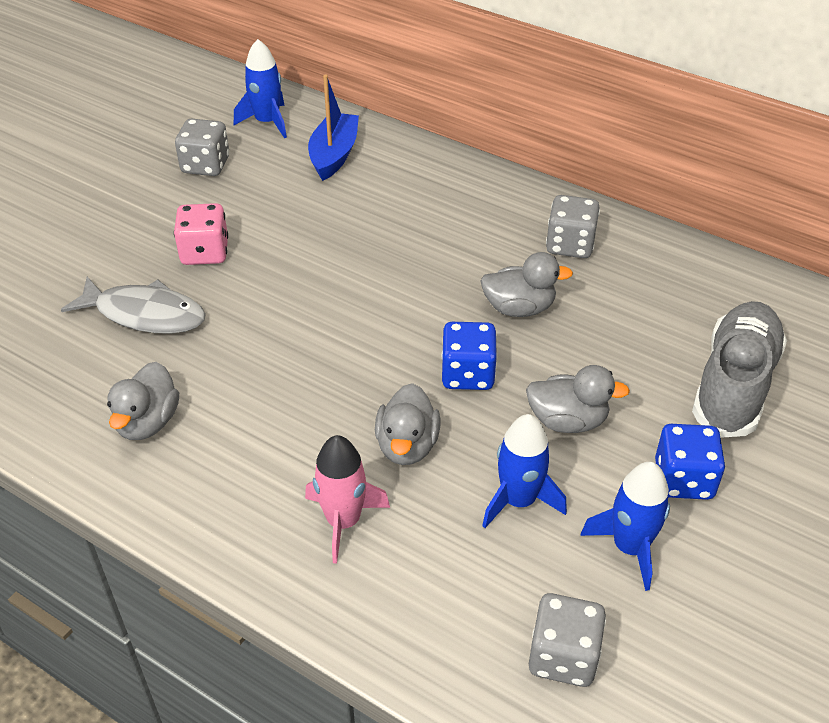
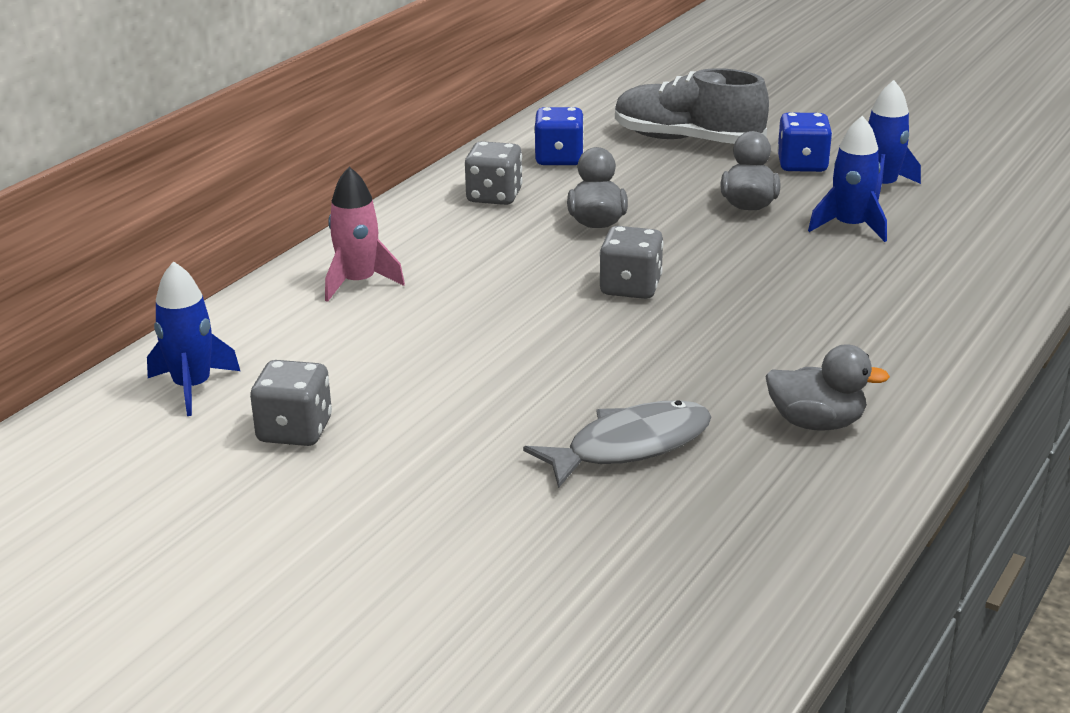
camera: 90 degrees left, 15 degrees down
(144, 314) = (630, 446): grey fish -> grey fish turned 45 degrees clockwise
(205, 252) = (502, 413): pink dice -> none
(334, 155) = (293, 331): blue boat -> none
(343, 521) = (907, 303): pink rocket -> pink rocket (359, 282)
(407, 446) = (802, 275): grey duck -> none
(467, 374) = (698, 247): blue dice -> blue dice (559, 158)
(563, 656) = (997, 214): grey dice -> grey dice (630, 287)

